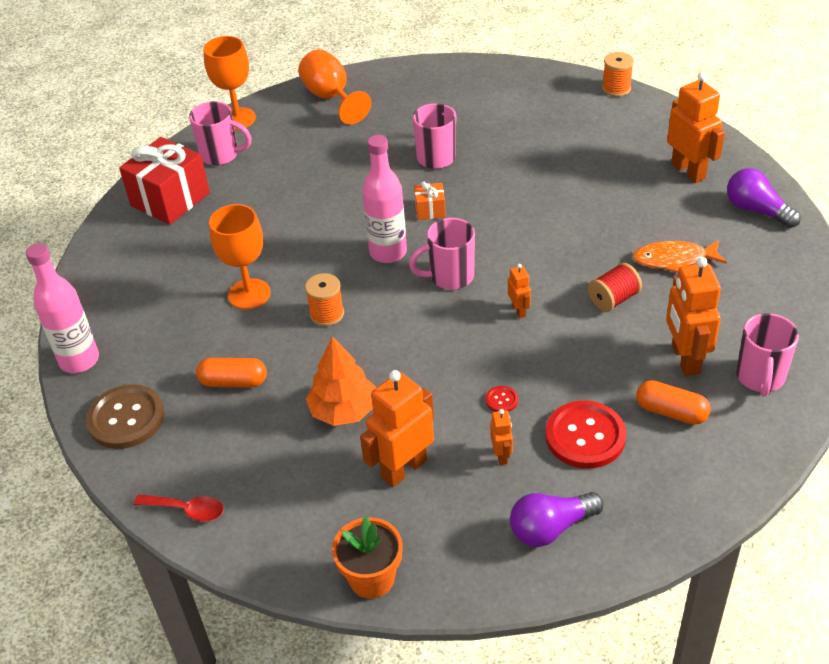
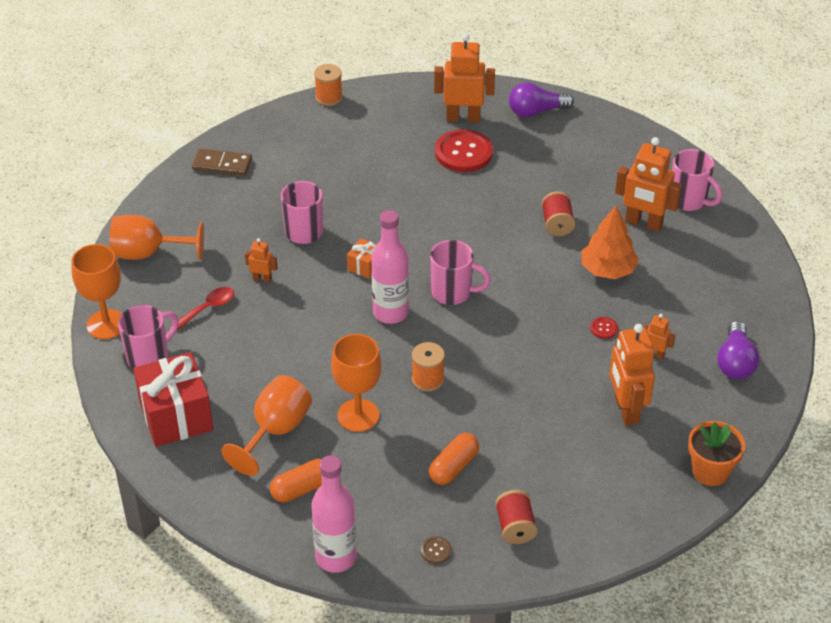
camera: 60 degrees left, 0 degrees up
(126, 418) = (436, 551): brown button -> brown button, size x0.42
(187, 510) = (567, 549): red spoon -> red spoon (208, 308)
(189, 459) = (515, 527): none -> red spool
(194, 257) = (275, 431): none -> orange goblet
(343, 410) = (541, 416): orange tree -> orange tree (607, 270)
(450, 277) = (453, 293): pink mug -> pink mug turned 90 degrees counterclockwise
(469, 80) = (222, 164): none -> brown domino
(519, 310) = (524, 275): orange robot -> orange robot (262, 279)
(585, 436) = (671, 305): red button -> red button (463, 153)
(671, 412) = (684, 255): orange capsule -> orange capsule (302, 489)
(674, 259) = (546, 175): orange fish -> none

